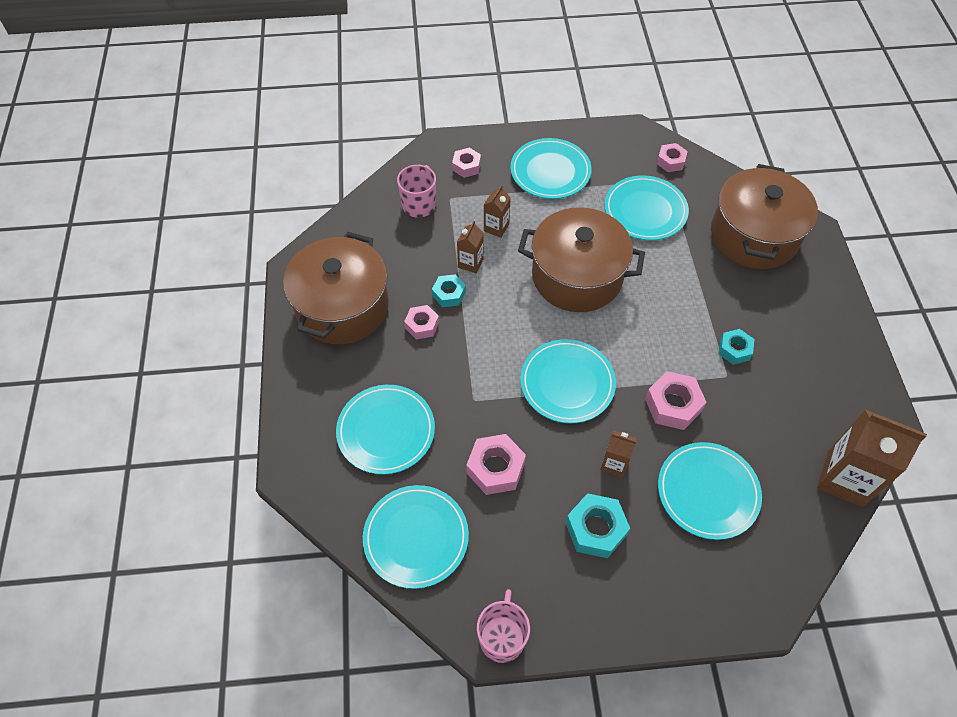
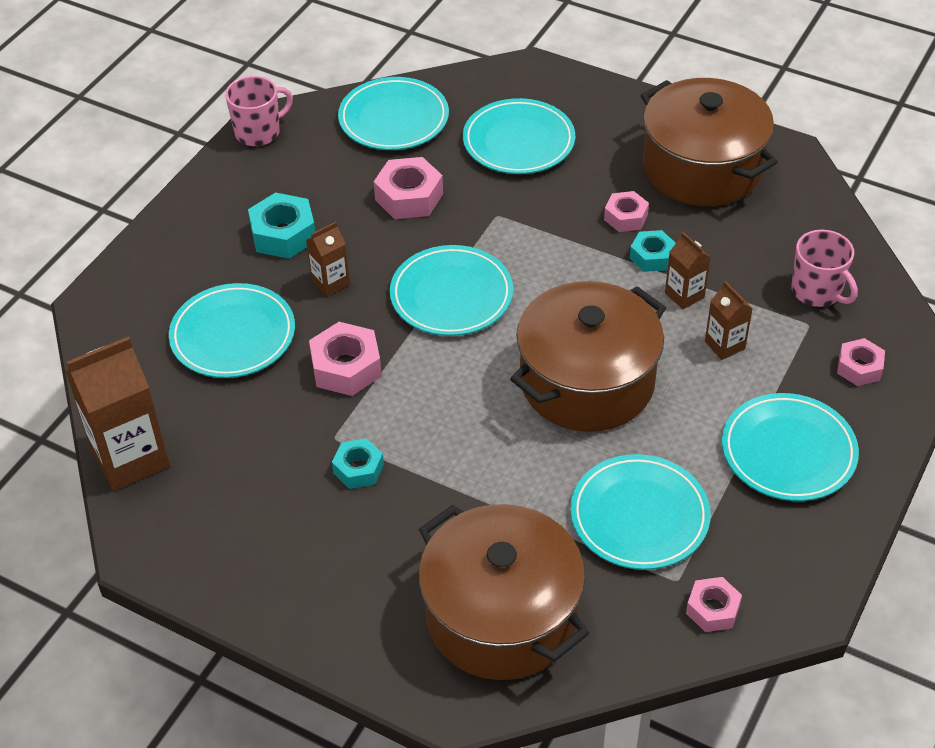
camera: 125 degrees right, 10 degrees down
(502, 637) = (258, 132): pink mug -> pink mug turned 75 degrees counterclockwise

